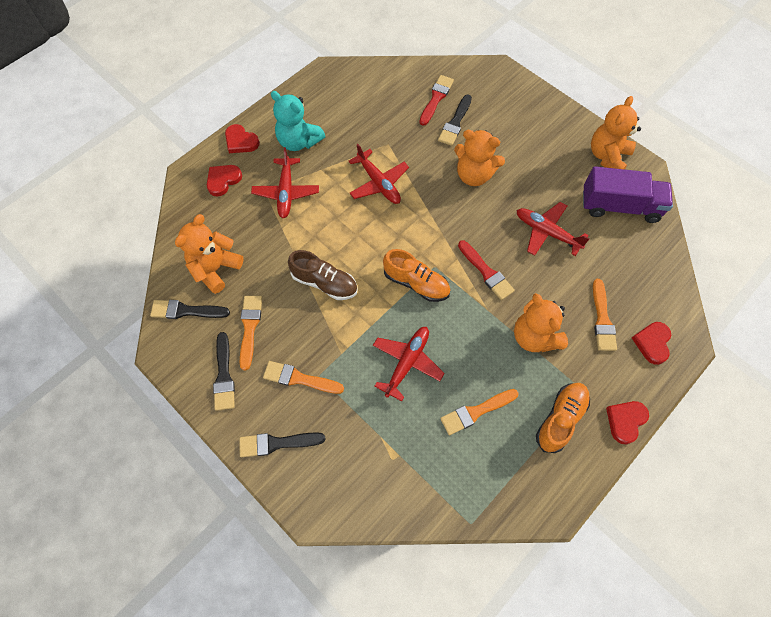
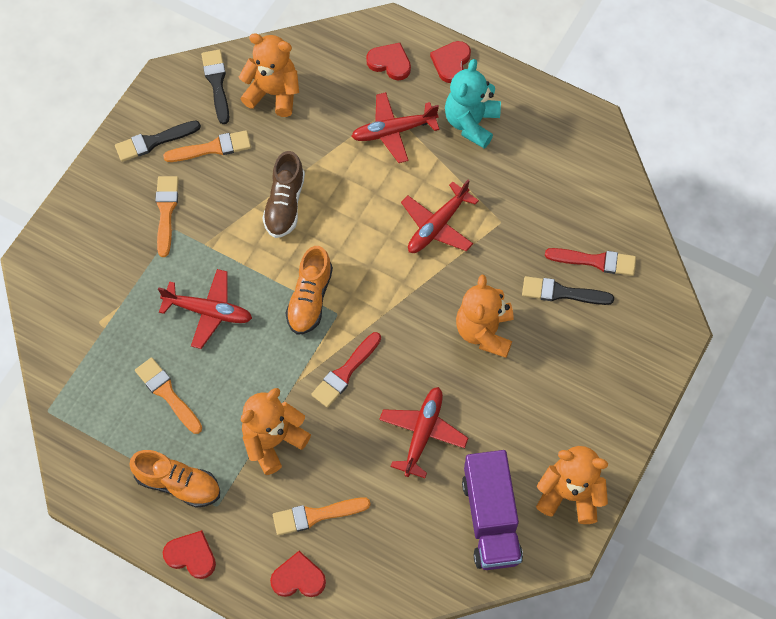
camera: 75 degrees right, 0 degrees up
(277, 443) = (93, 211): black brush -> none

